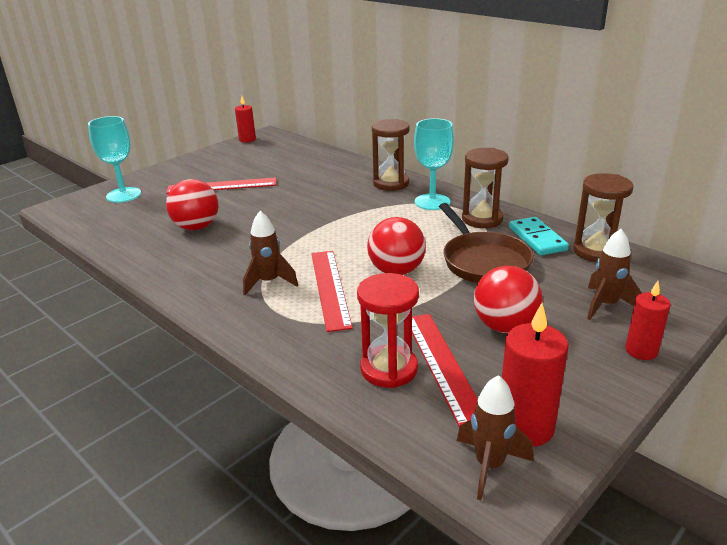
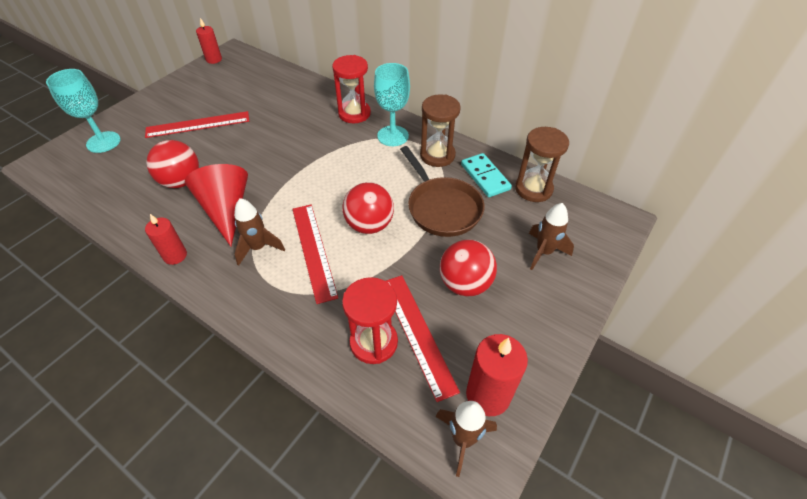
camera: 10 degrees left, 20 degrees up
(239, 251) = (226, 210): none -> red cone
(391, 183) = (354, 113): brown hourglass -> red hourglass
(641, 351) = (573, 301): red candle -> red candle (175, 256)

